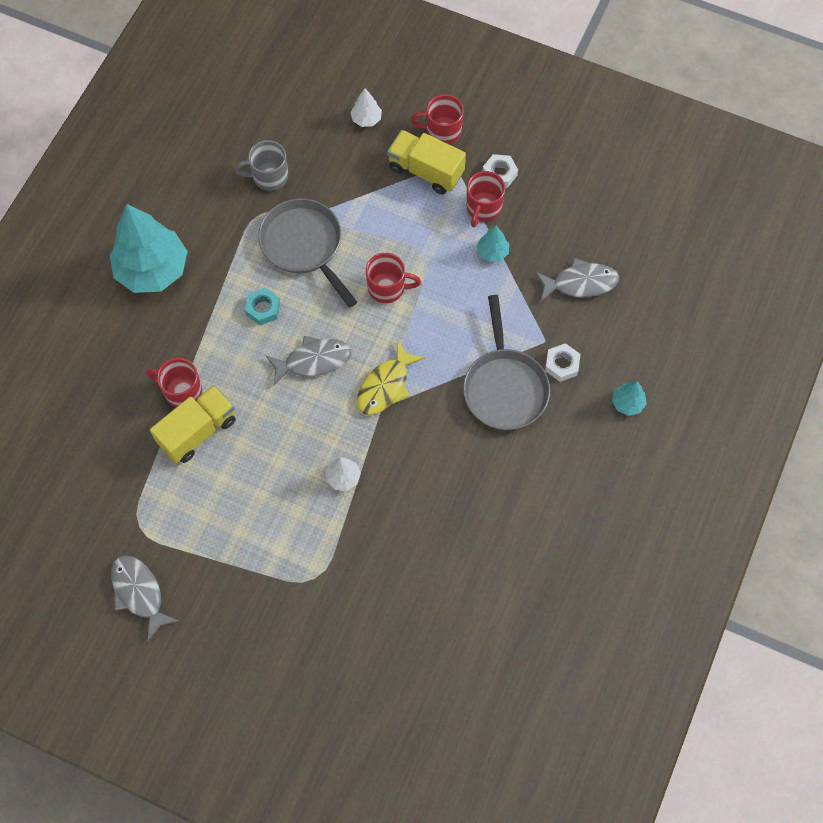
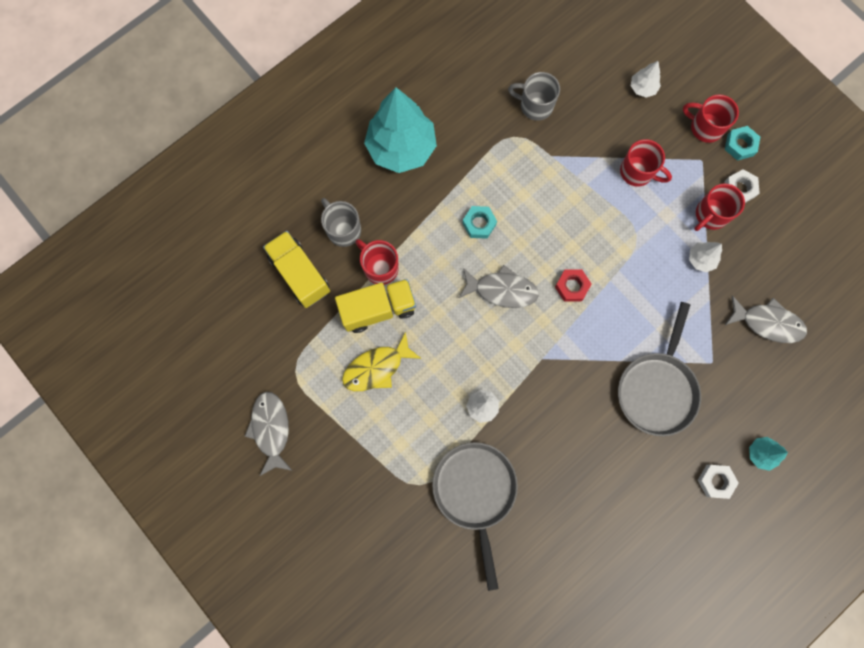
camera: 25 degrees right, 10 degrees up
(127, 371) = (343, 229): none -> grey mug
(304, 246) = (538, 182): grey pan -> grey pan (475, 492)
(380, 329) = (572, 286): none -> red nut
(386, 386) = (554, 341): yellow fish -> yellow fish (377, 368)
(387, 288) = (594, 252): red mug -> red mug (637, 172)
(425, 171) = (674, 158): yellow truck -> yellow truck (300, 274)
(482, 134) = (740, 145): none -> turquoise nut
(492, 252) = (701, 259): turquoise tree -> white tree
(562, 365) = (717, 391): white nut -> white nut (715, 481)

